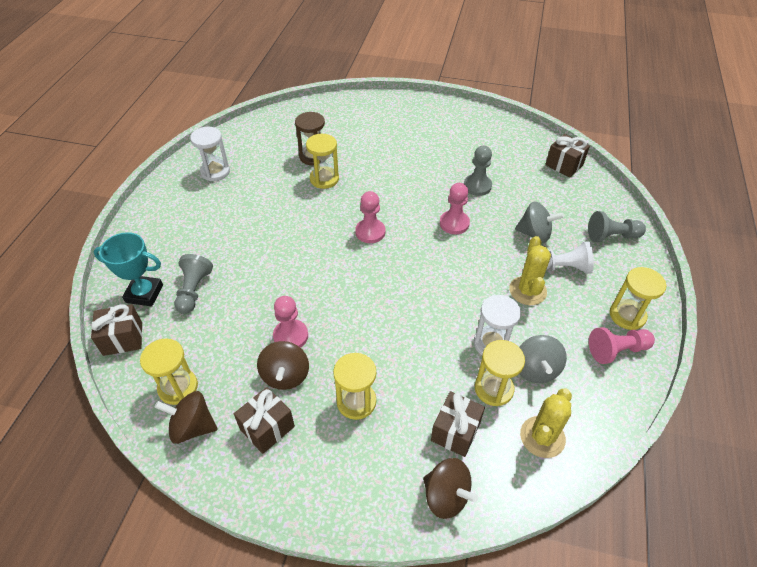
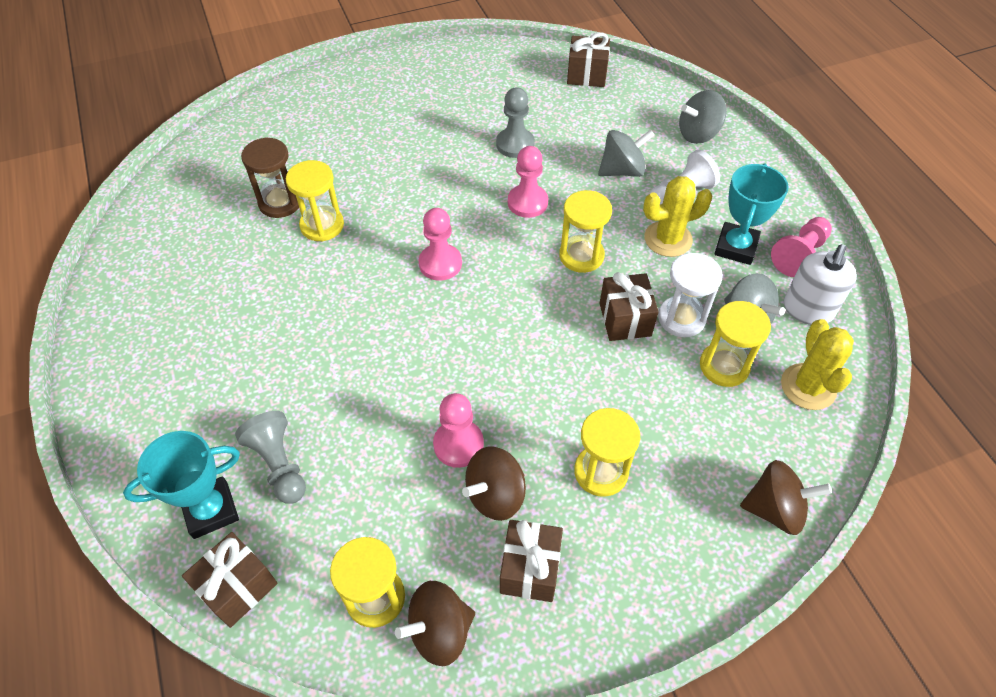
camera: 35 degrees left, 5 degrees up
(215, 172) = (157, 290): white hourglass -> none
(285, 376) = (495, 495): brown spinning top -> brown spinning top turned 90 degrees clockwise
(455, 431) = (727, 436): brown gift -> brown gift (625, 319)
(527, 291) = (668, 239): yellow cactus -> yellow cactus turned 75 degrees counterclockwise
(572, 320) = (736, 247): none -> turquoise trophy
(589, 388) = (807, 310): none -> white soap dispenser
(612, 236) = (698, 134): grey pawn -> grey spinning top
(627, 315) = (779, 213): yellow hourglass -> yellow hourglass (581, 256)

